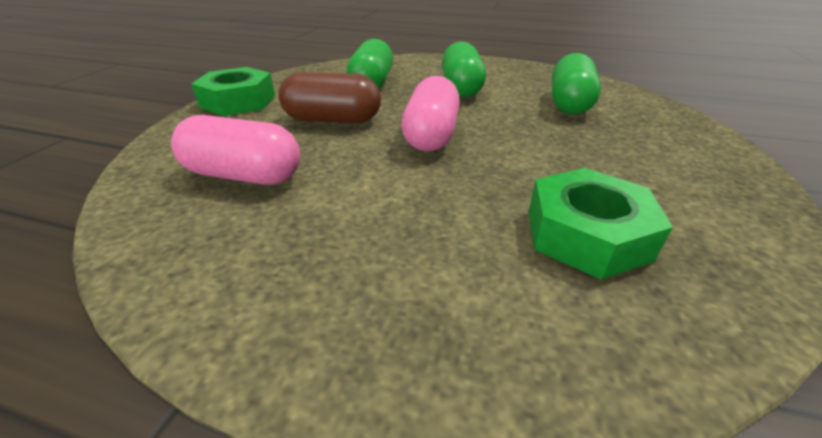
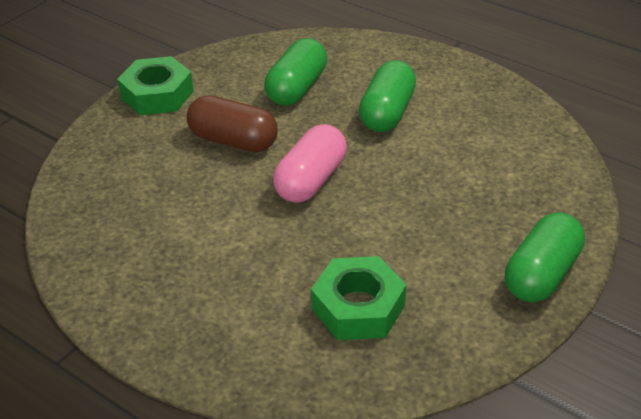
camera: 20 degrees right, 5 degrees up
(244, 175) = (141, 196): pink capsule -> none
(569, 103) = (482, 161): green capsule -> green capsule (541, 274)

